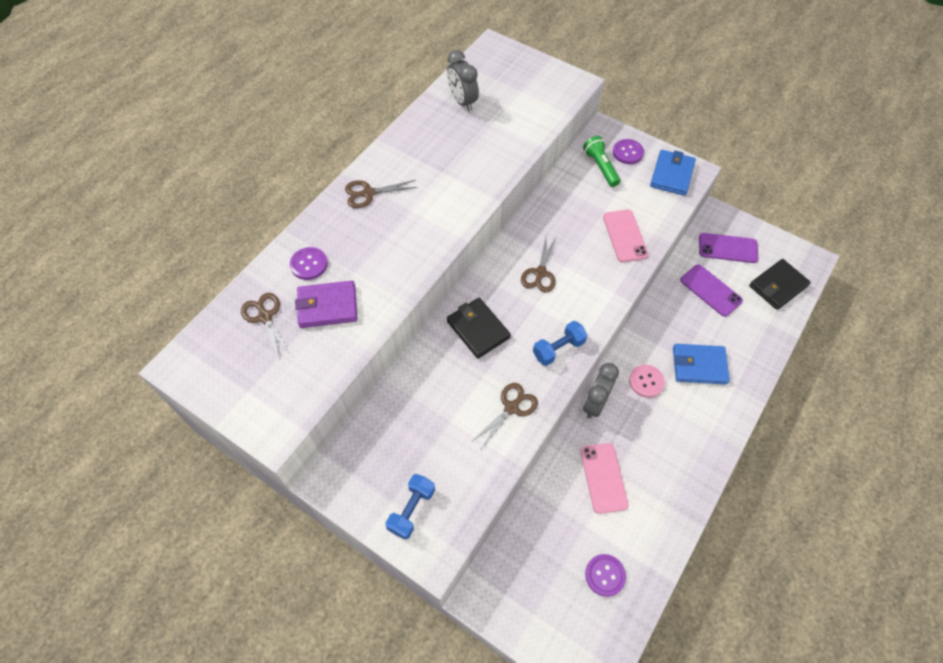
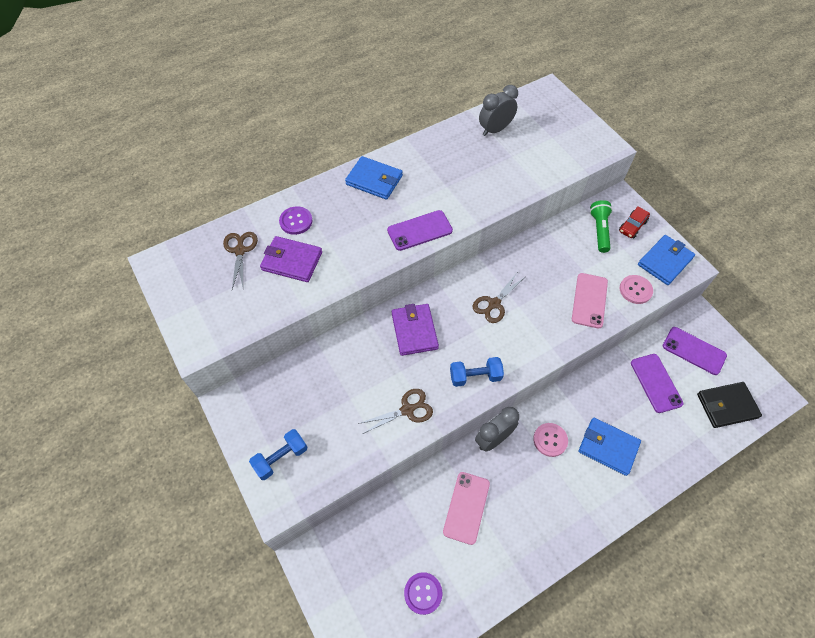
camera: 25 degrees right, 0 degrees up
(368, 193) = (374, 180): brown scissors -> blue wallet
(442, 227) = (419, 230): none -> purple phone
(462, 102) = (495, 130): grey clock -> grey clock turned 60 degrees clockwise
(478, 329) = (414, 331): black wallet -> purple wallet
(627, 152) = (632, 226): purple button -> red car
(660, 210) = (635, 290): none -> pink button

